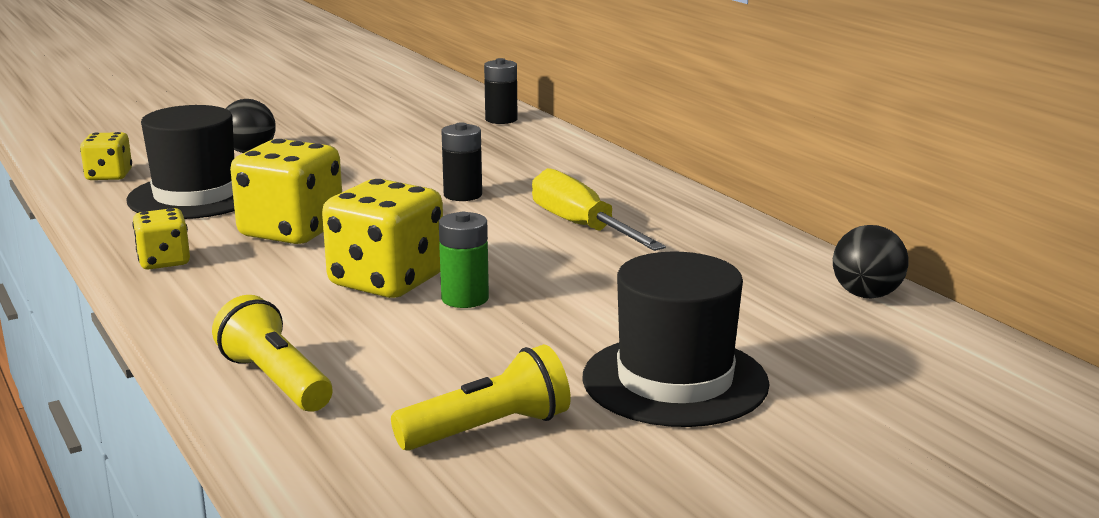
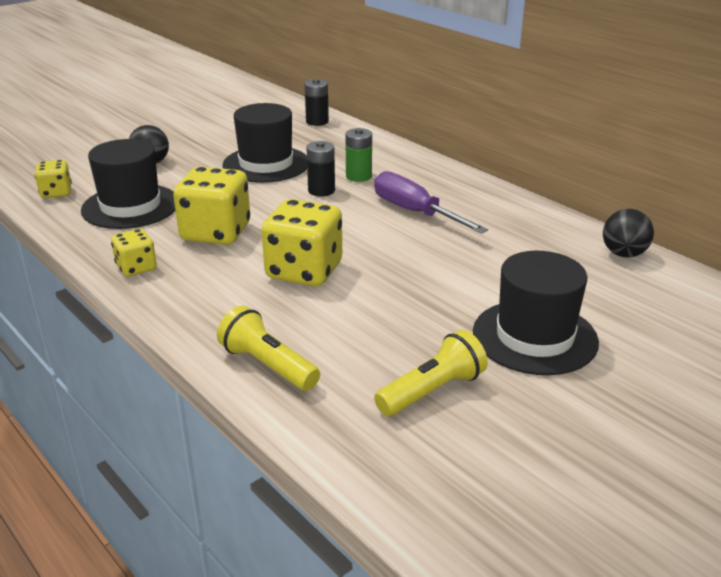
camera: 10 degrees left, 10 degrees up
(403, 162) = (266, 164): none -> black hat
(465, 298) = (365, 281): green battery -> green battery (358, 176)
(581, 227) = (415, 212): yellow screwdriver -> purple screwdriver

